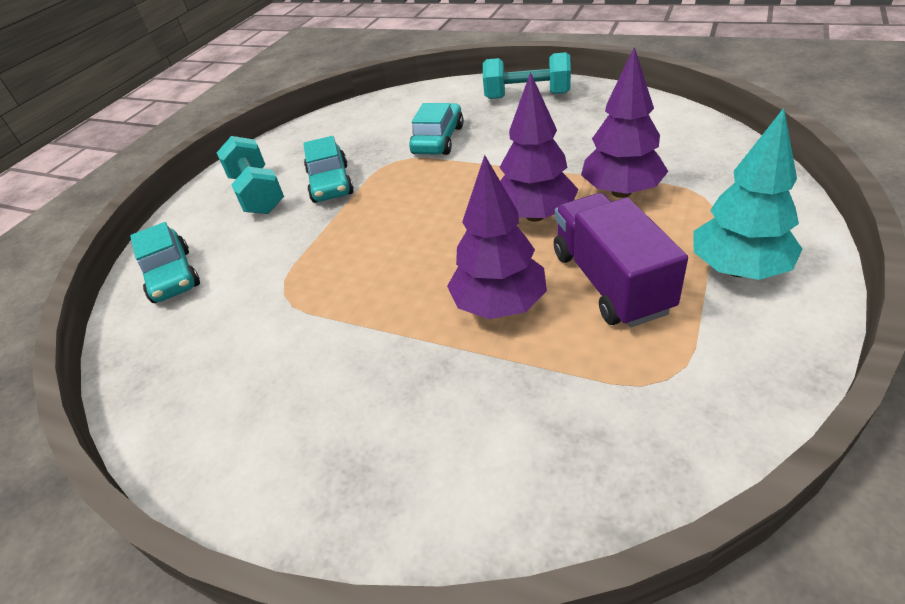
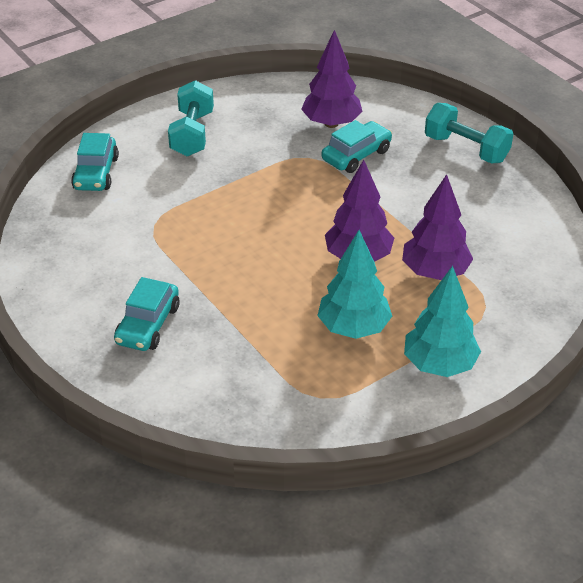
camera: 25 degrees right, 0 degrees up
(330, 183) = (247, 153): turquoise car -> turquoise car (148, 325)
(499, 305) = (273, 305): purple tree -> purple tree (331, 123)
(610, 282) = (353, 328): purple truck -> turquoise tree

